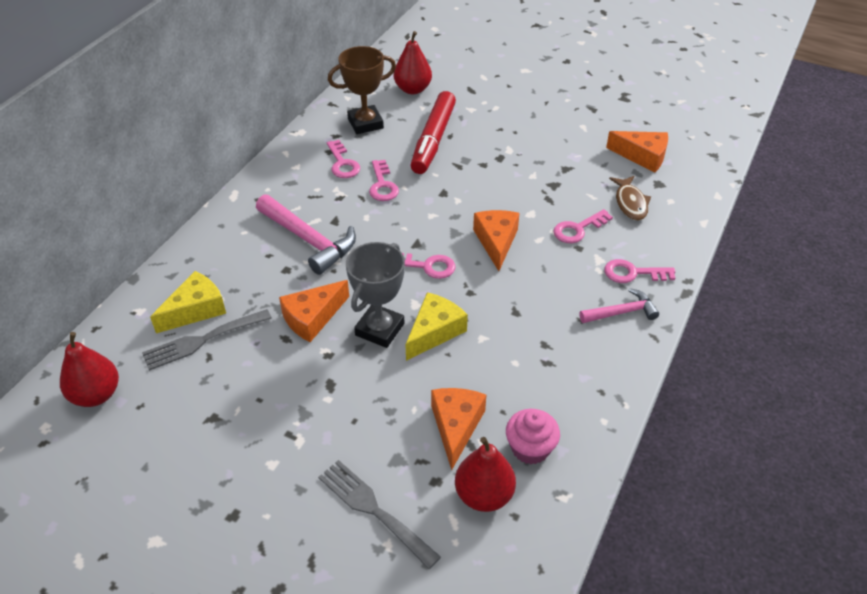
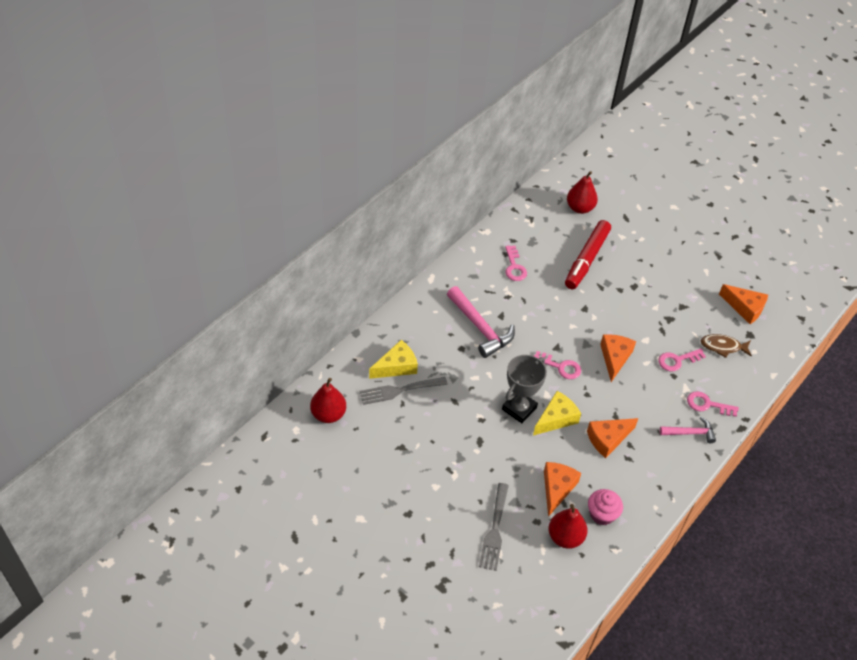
camera: 10 degrees right, 5 degrees up
(312, 318) = (475, 390): orange cheese -> orange cheese (608, 439)
(365, 123) = (537, 233): brown trophy -> none
(373, 510) = (494, 530): grey fork -> grey fork turned 135 degrees counterclockwise
(382, 185) = (541, 292): pink key -> none
(630, 203) = (723, 347): brown fish -> brown fish turned 90 degrees clockwise

